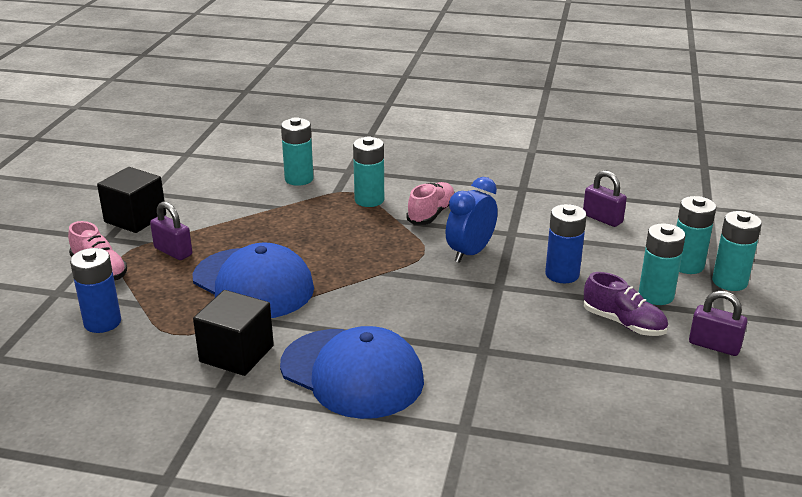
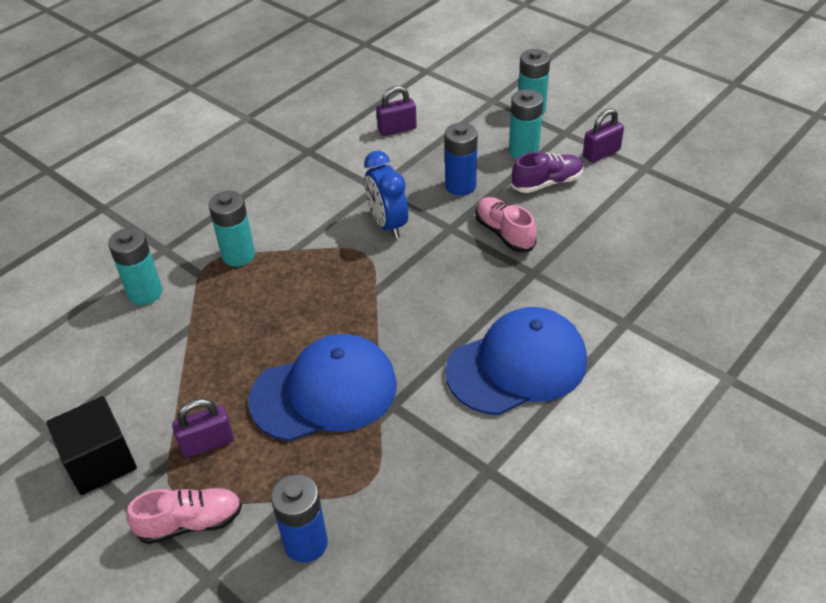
camera: 60 degrees left, 15 degrees up
(236, 354) = (437, 440): black cube -> none
(431, 214) = (302, 223): pink shoe -> pink shoe (504, 233)
(687, 265) = (496, 118): turquoise battery -> none

